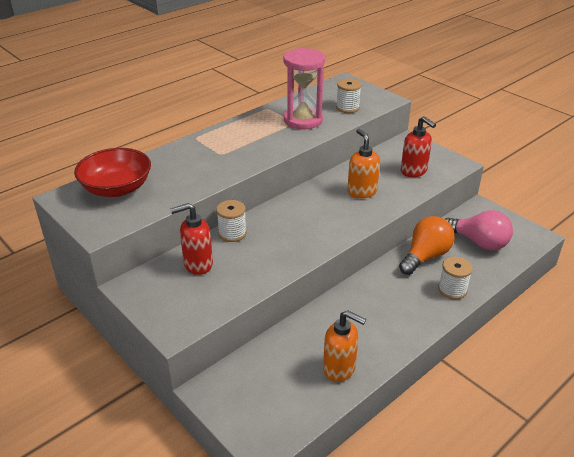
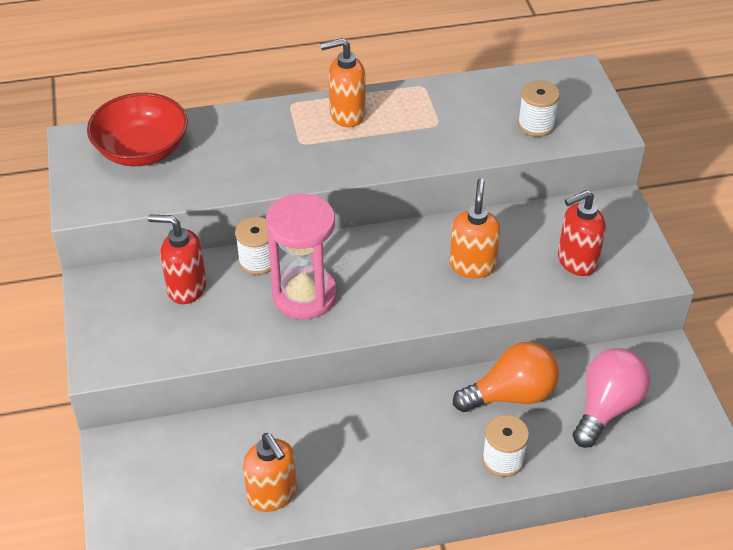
camera: 30 degrees right, 10 degrees up
(236, 133) = (346, 115): none -> orange soap dispenser
(303, 120) = (453, 125): pink hourglass -> pink hourglass (304, 295)
(414, 171) = (576, 261): red soap dispenser -> red soap dispenser turned 75 degrees clockwise
(479, 242) = (607, 407): pink light bulb -> pink light bulb turned 120 degrees counterclockwise

